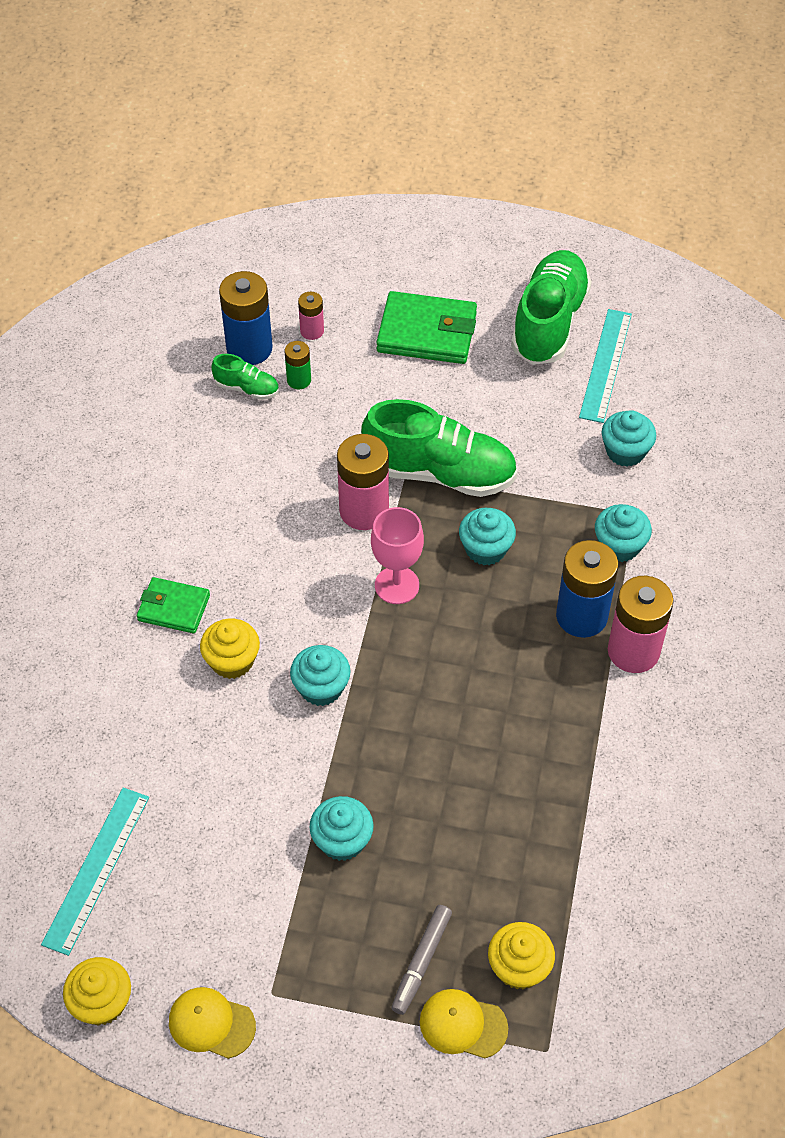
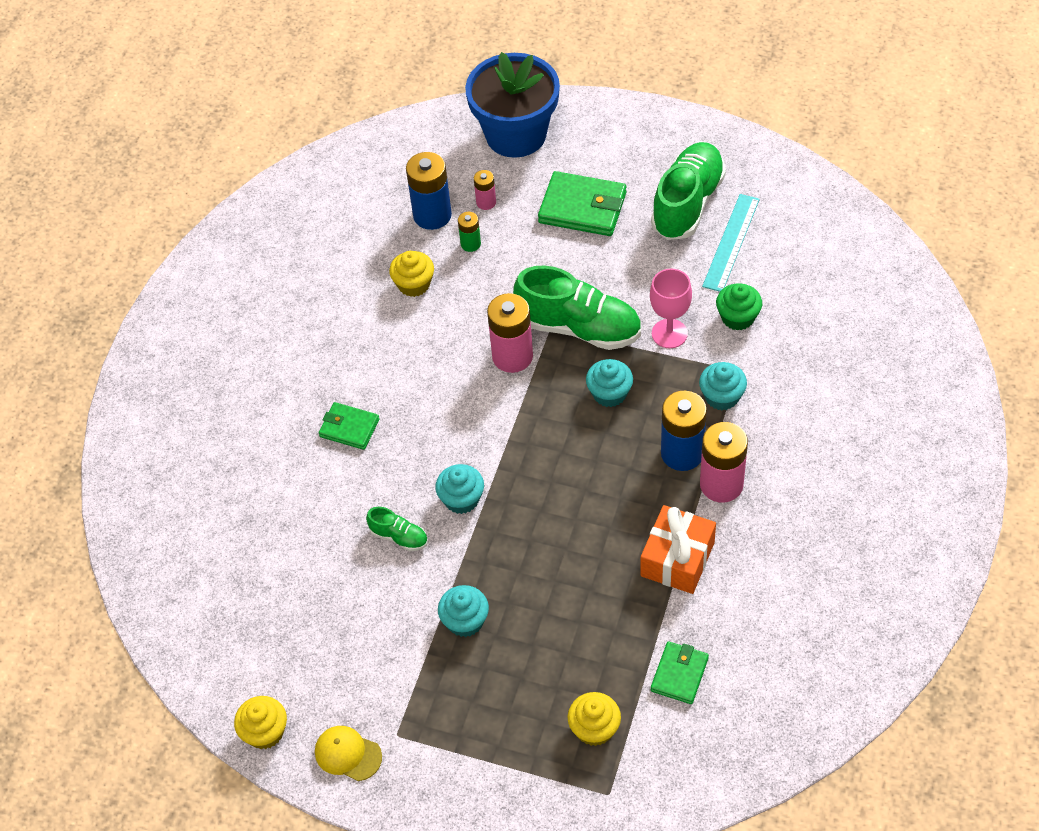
camera: 10 degrees right, 0 degrees up
(96, 869) = (269, 630): turquoise ruler -> none
(232, 661) = (392, 473): yellow cupcake -> yellow cupcake (414, 284)
(247, 388) = (427, 249): green shoe -> green shoe (399, 537)
(338, 252) = (516, 134): none -> blue flower pot
(397, 585) = (532, 419): pink goblet -> pink goblet (669, 333)
(421, 962) = (517, 719): grey marker -> none
(463, 1025) = (544, 769): yellow cap -> none
(593, 746) = (677, 559): none -> orange gift
(614, 890) = (679, 674): none -> green wallet
(625, 451) = (737, 317): turquoise cupcake -> green cupcake

